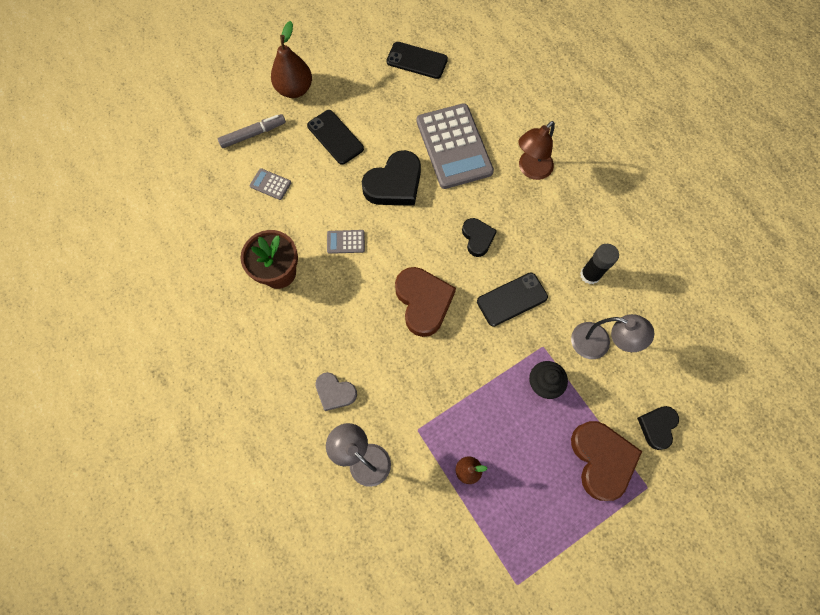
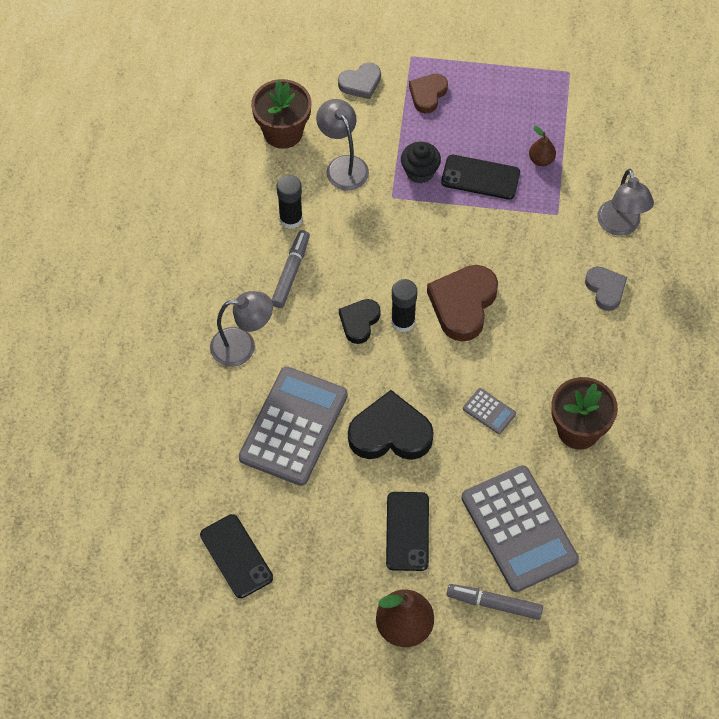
camera: 140 degrees left, 10 degrees down
(270, 184) = (519, 529): grey calculator -> grey calculator, size x2.43
(451, 259) = (403, 321): none -> black glue stick
(512, 299) = (381, 250): black phone -> black phone (480, 177)
(531, 170) = (242, 346): brown lamp -> grey lamp
(551, 237) = (291, 272): none -> grey marker
(601, 459) = (427, 94): brown heart -> brown heart, size x0.59
(657, 426) = (360, 83): black heart -> grey heart
(664, 337) = (283, 132): none -> brown flower pot

